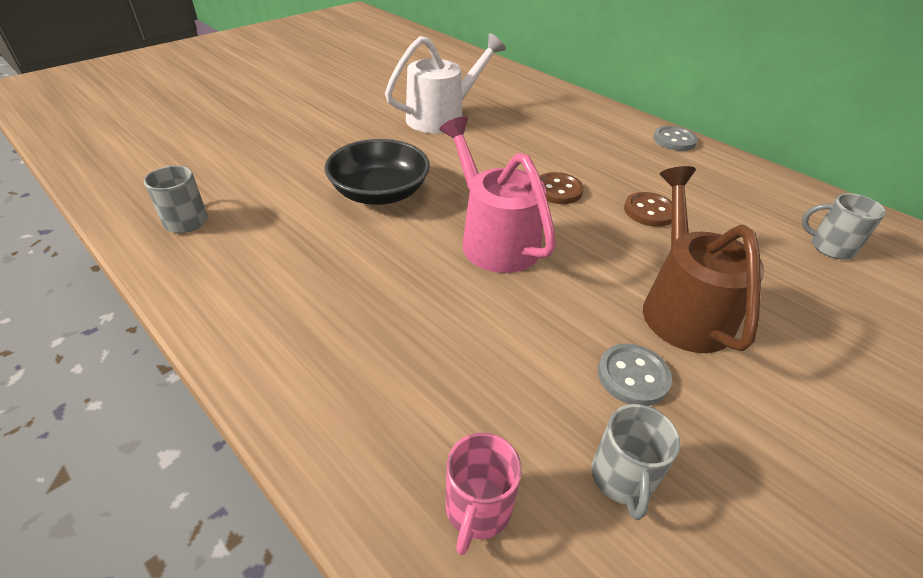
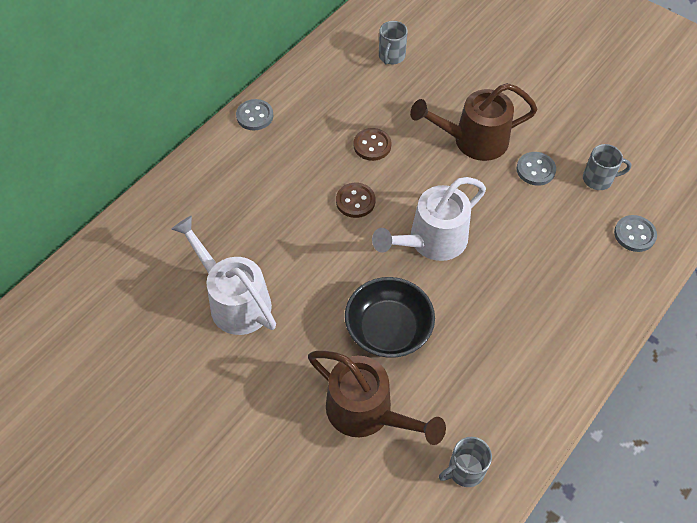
camera: 95 degrees left, 15 degrees up
(291, 171) = (368, 412): none -> brown watering can
(477, 509) = (634, 234): pink mug -> grey button
(493, 238) = (431, 241): pink watering can -> white watering can

